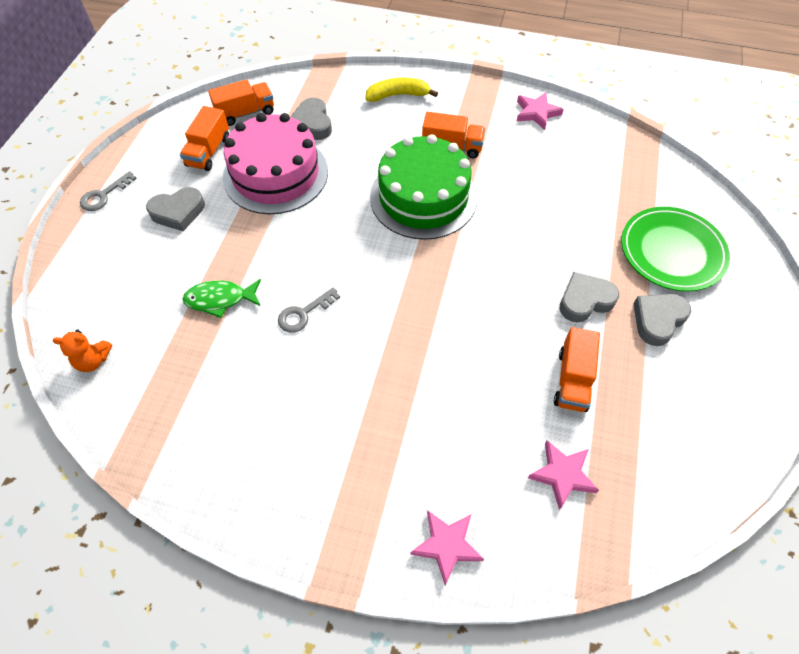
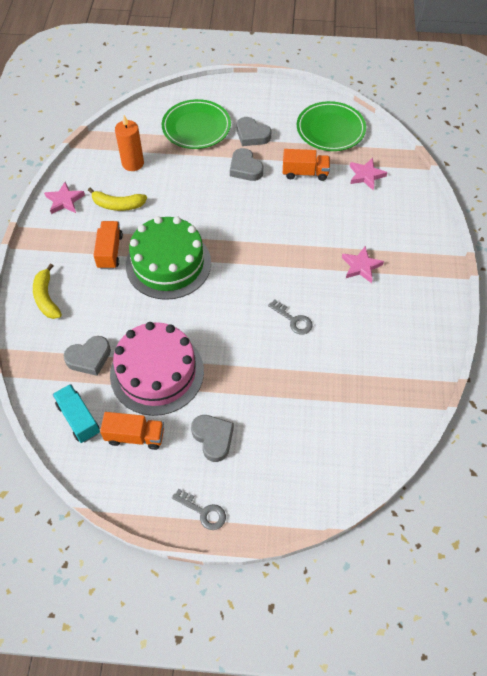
camera: 100 degrees left, 0 degrees up
(93, 360) = (370, 449): orange teddy bear -> none
(220, 299) = (295, 378): green fish -> none
(245, 113) = (78, 419): orange truck -> turquoise truck
(447, 545) = (423, 221): pink star -> pink star (361, 266)
(525, 158) = (118, 205): none -> yellow banana
(598, 177) = (133, 163): none -> orange candle
(677, 441) = (330, 129): none -> green plate

